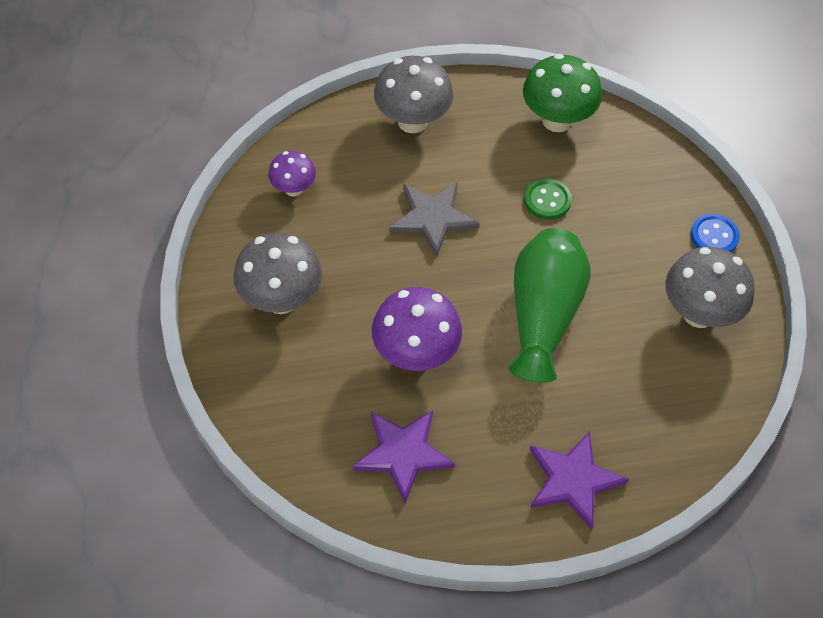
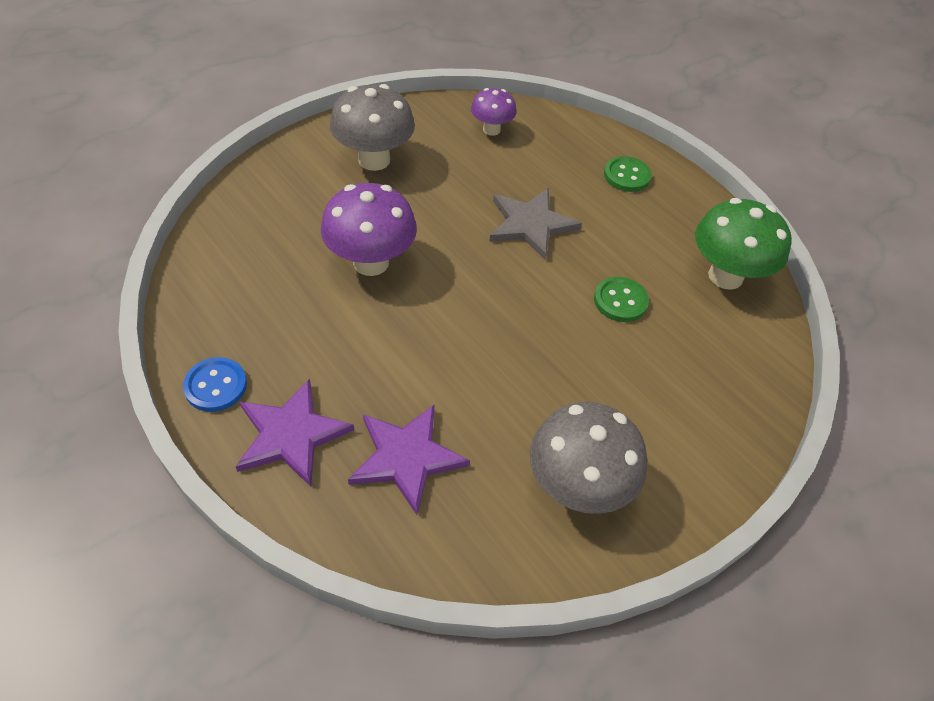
camera: 60 degrees right, 5 degrees down
(403, 453) = (258, 289): purple star -> purple star (406, 457)
(412, 121) = (627, 176): grey mushroom -> green button
(543, 315) = (478, 343): green vase -> none
(714, 236) = (697, 468): blue button -> blue button (216, 386)

